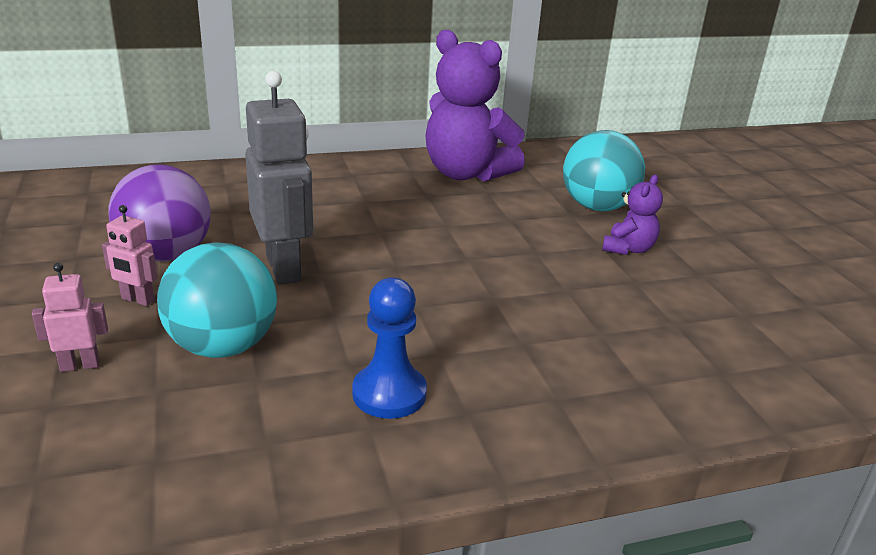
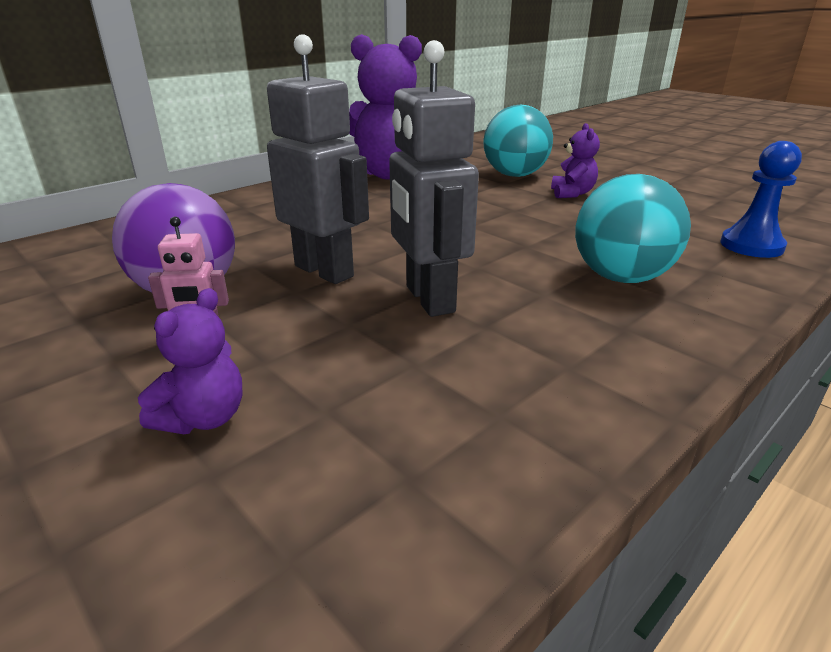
camera: 25 degrees left, 0 degrees up
(80, 365) = (204, 418): pink robot -> purple teddy bear
(223, 346) = (346, 348): turquoise ball -> turquoise ball (621, 277)
(335, 325) = (429, 299): none -> grey robot
(389, 393) = (547, 335): blue pawn -> blue pawn (751, 246)

